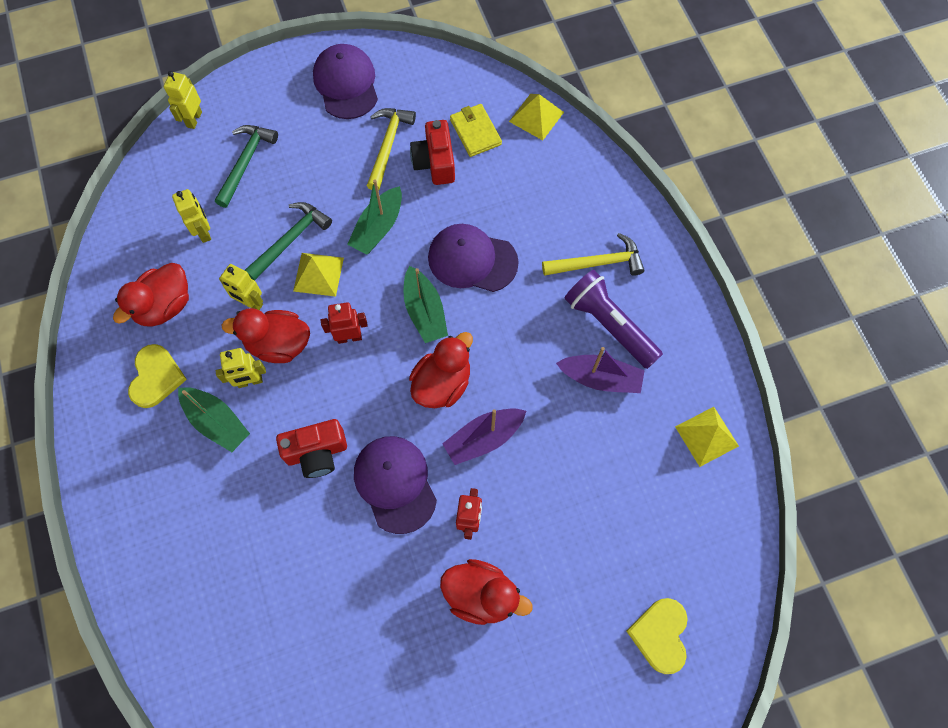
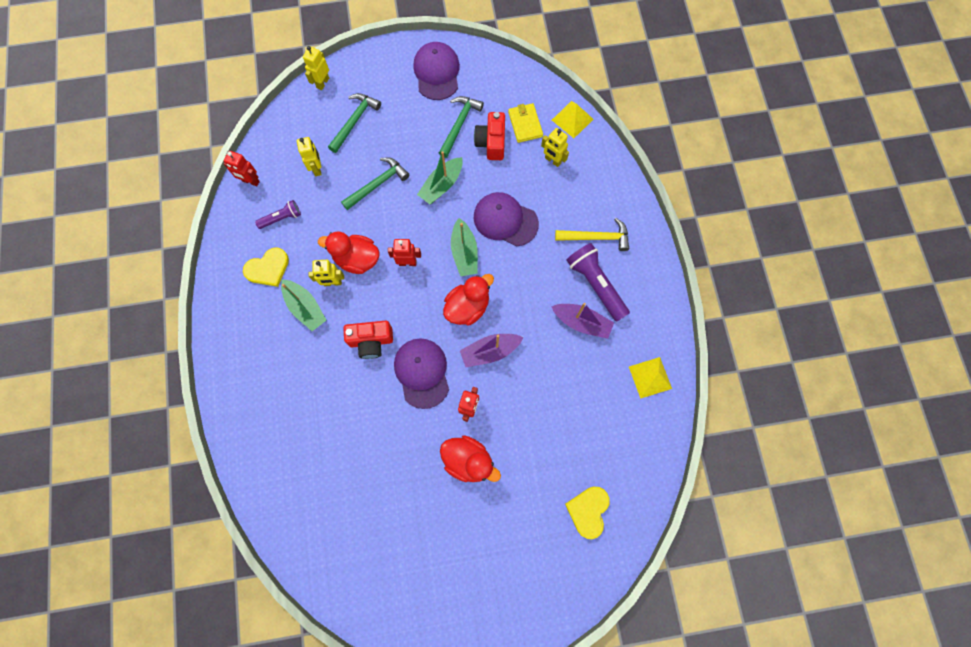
camera: 10 degrees right, 5 degrees up
(114, 263) = (251, 181): none -> red robot
(156, 377) = (268, 268): yellow heart -> yellow heart turned 45 degrees clockwise
(164, 306) = (281, 218): red duck -> purple flashlight
(251, 303) = (342, 226): yellow robot -> yellow robot (552, 160)
(318, 274) = (393, 212): yellow pyramid -> none
(388, 145) = (459, 124): yellow hammer -> green hammer

